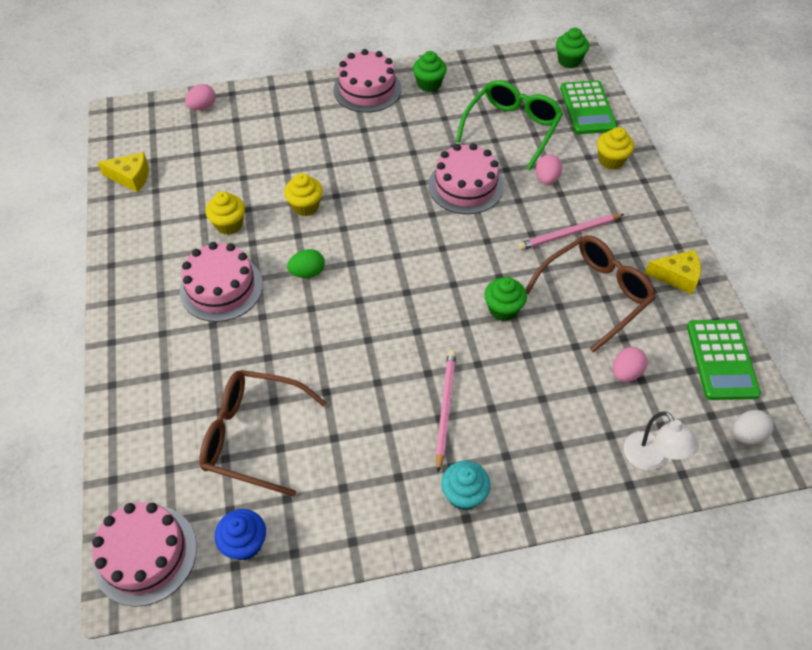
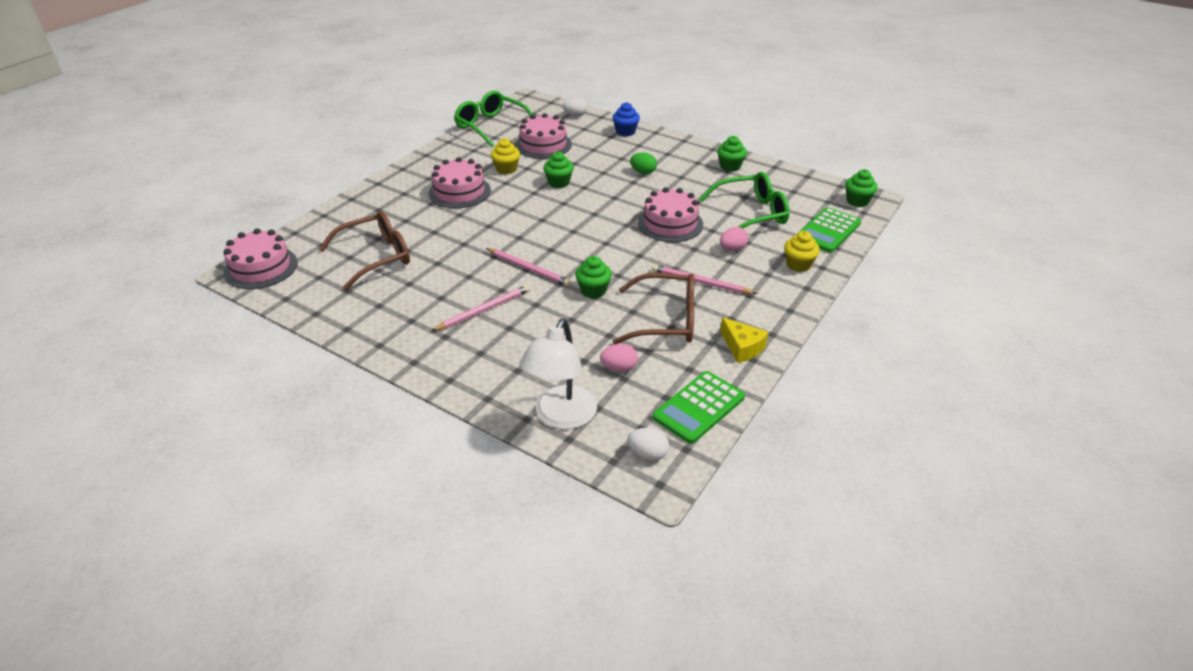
camera: 45 degrees right, 15 degrees down
(131, 177) = (491, 126): yellow cheese -> green glasses
(203, 107) = (575, 115): pink egg -> white egg
(245, 543) = (303, 294): blue cupcake -> blue cupcake (625, 132)
(254, 436) = (375, 257): brown glasses -> brown glasses turned 90 degrees clockwise
(305, 206) = (559, 183): yellow cupcake -> green cupcake
(307, 273) = (512, 210): green egg -> green egg (643, 172)
(367, 89) = (684, 151): pink cake -> pink cake (543, 145)
(418, 329) = (529, 269): none -> pink pencil
(464, 495) = (429, 352): turquoise cupcake -> none
(651, 459) = (561, 417): white lamp -> white lamp, size x1.55

